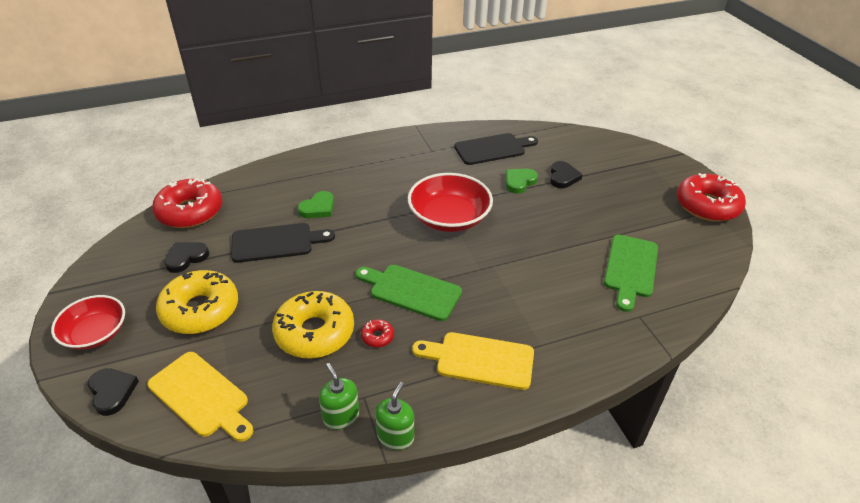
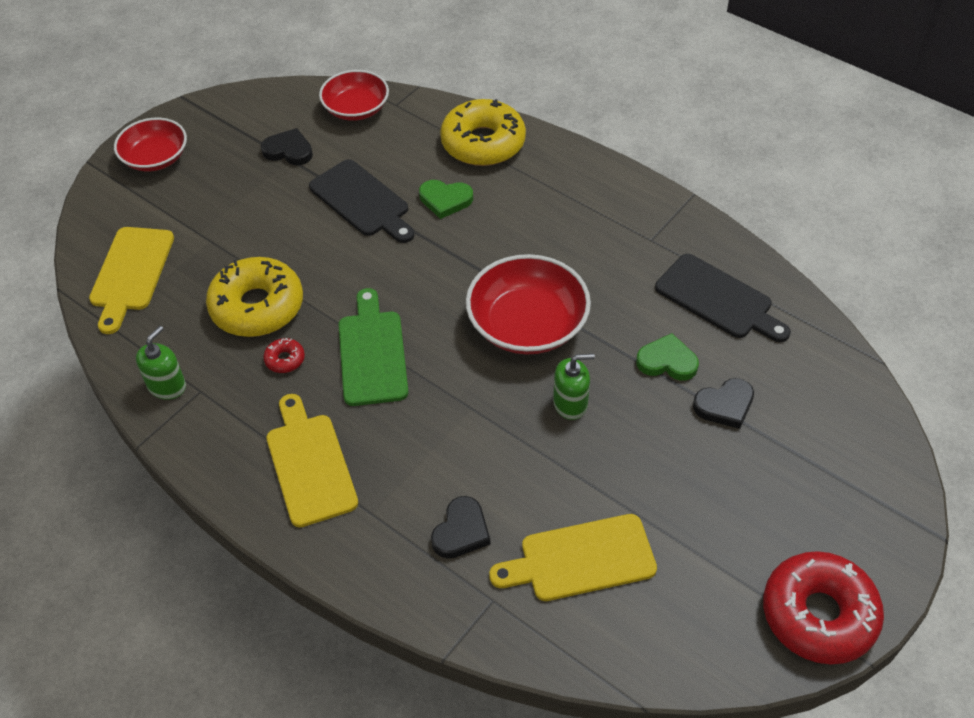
camera: 60 degrees right, 10 degrees up
(112, 392) = (101, 213): black heart -> black heart (461, 531)
(190, 211) = (356, 108): red donut -> red bowl
(200, 310) = (228, 206): yellow donut -> yellow donut (483, 143)
(395, 436) = (168, 441): green soap dispenser -> green soap dispenser (570, 403)
(631, 269) = (581, 559): green cutting board -> yellow cutting board

